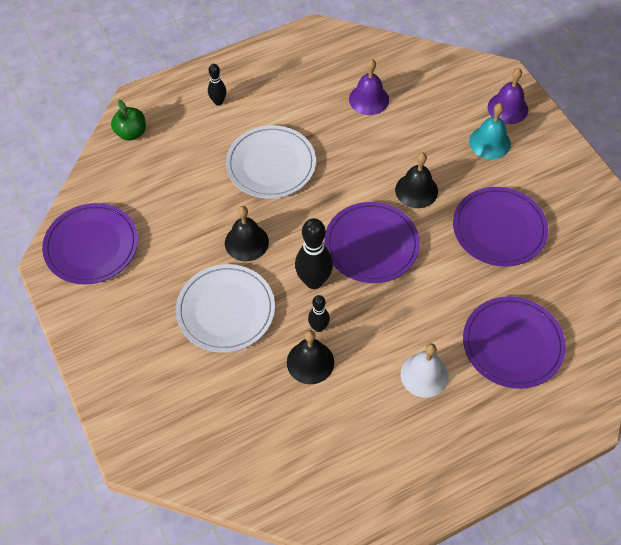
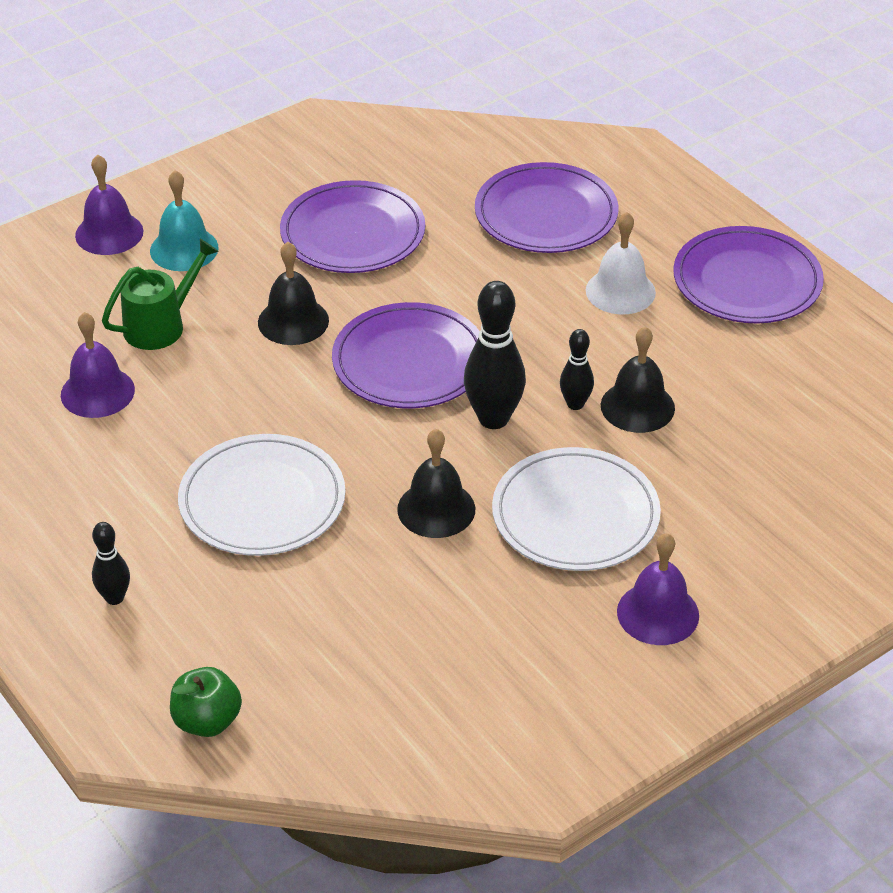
camera: 100 degrees left, 15 degrees down
(91, 246) = (491, 724): purple plate -> purple plate (747, 281)
(141, 337) = (658, 613): none -> purple bell
(420, 128) = (160, 325): none -> green watering can

